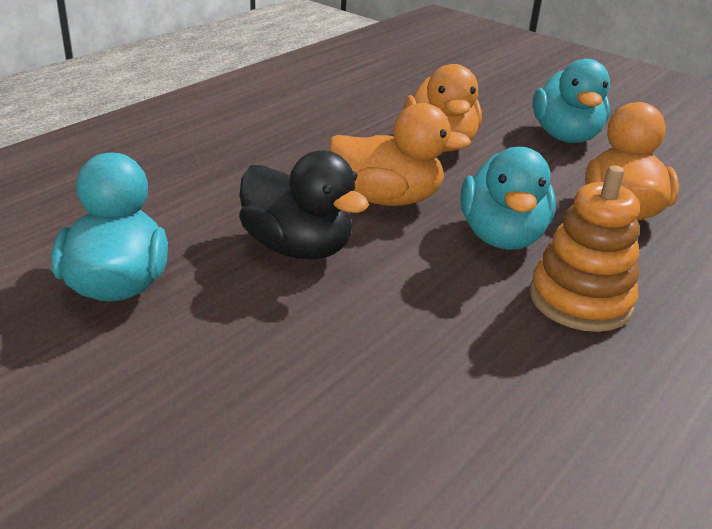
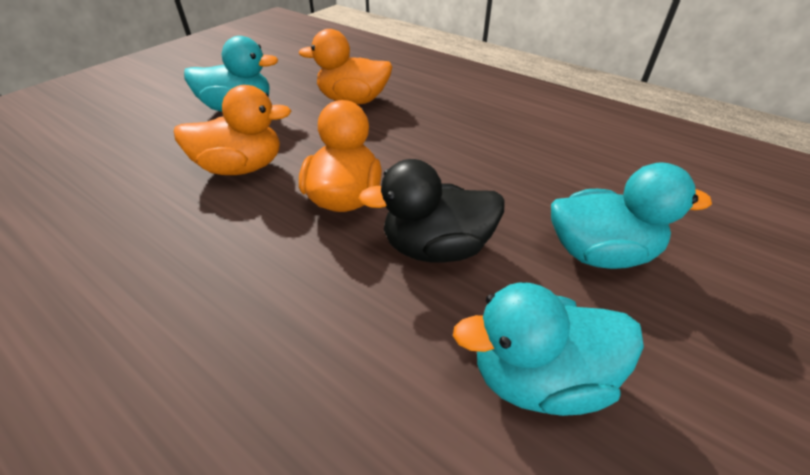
camera: 90 degrees left, 10 degrees up
(297, 248) = (436, 247): black duck -> black duck turned 135 degrees counterclockwise
(501, 236) = (396, 146): turquoise duck -> turquoise duck (599, 253)
(580, 300) = (462, 125): orange stacking toy -> none

